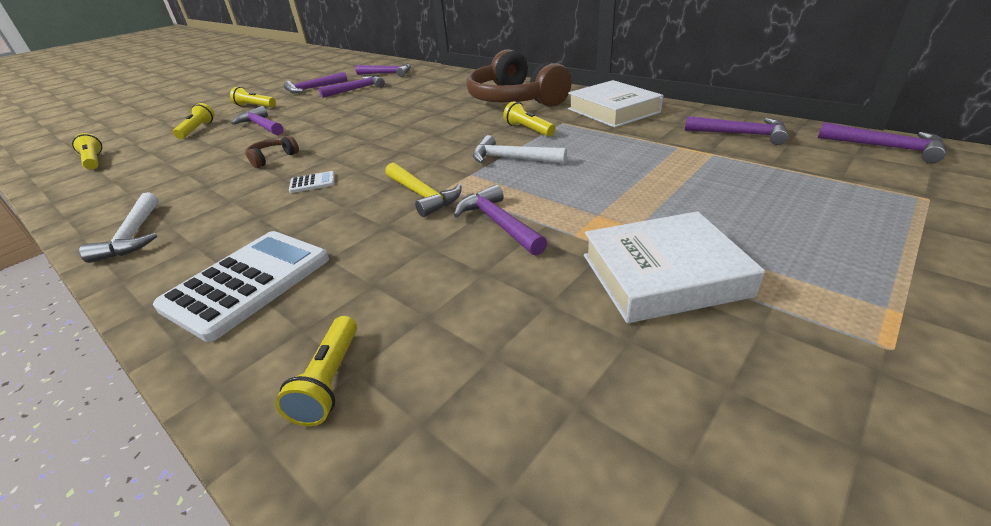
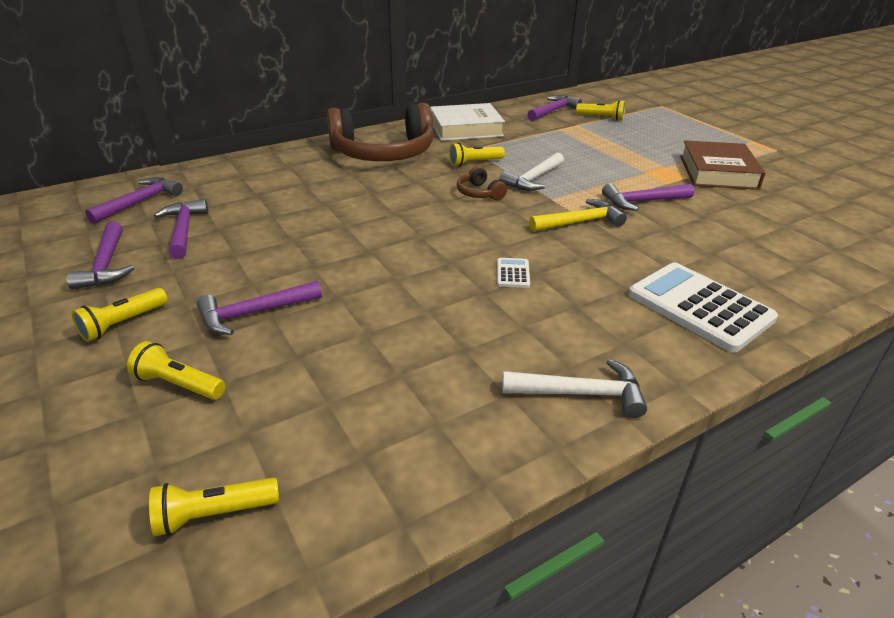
camera: 75 degrees left, 0 degrees up
(272, 158) = (411, 300): brown headphones -> brown headphones (479, 193)
(329, 381) = (810, 273): yellow flashlight -> yellow flashlight (601, 117)
(663, 275) = (718, 172): white book -> brown book
(885, 147) = (600, 92): purple hammer -> none

